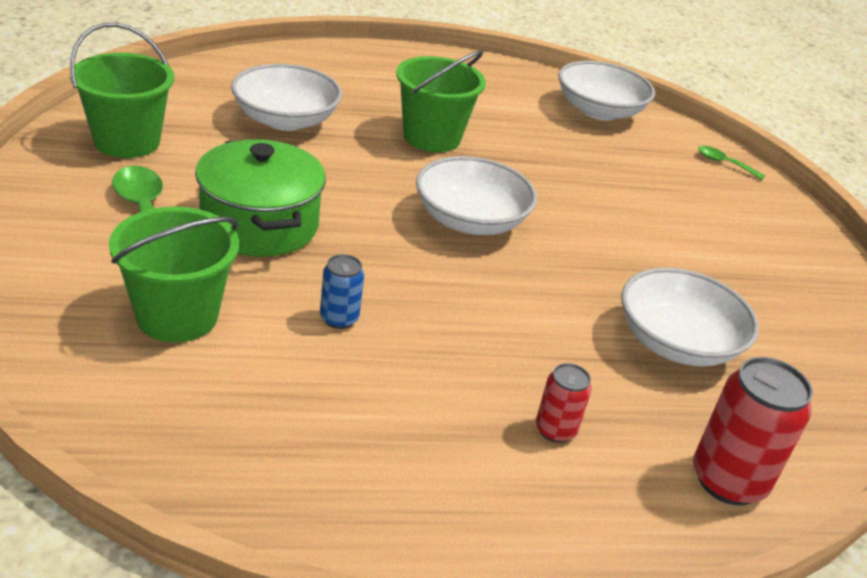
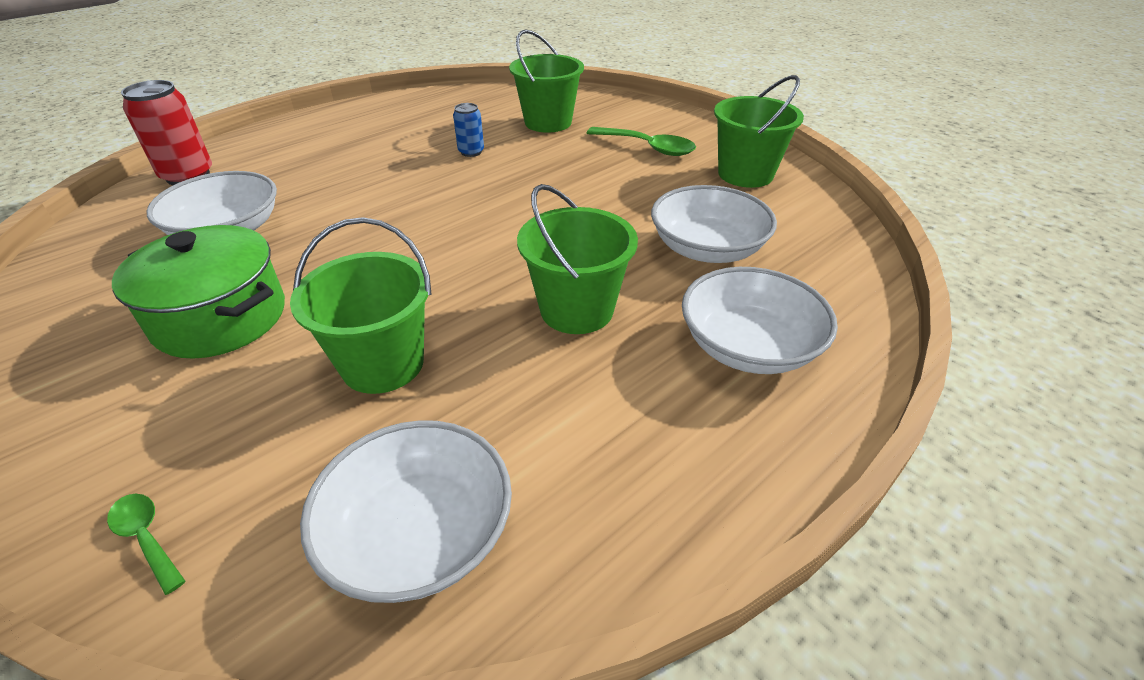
camera: 150 degrees right, 5 degrees up
(259, 224) = (583, 171): green pot -> green pot (220, 318)
(470, 220) = (452, 243): white bowl -> white bowl (748, 346)
(555, 430) = (306, 158): red can -> none
(580, 171) = (383, 364): none -> green bucket
(724, 163) = (147, 538): green spoon -> green spoon turned 135 degrees counterclockwise

